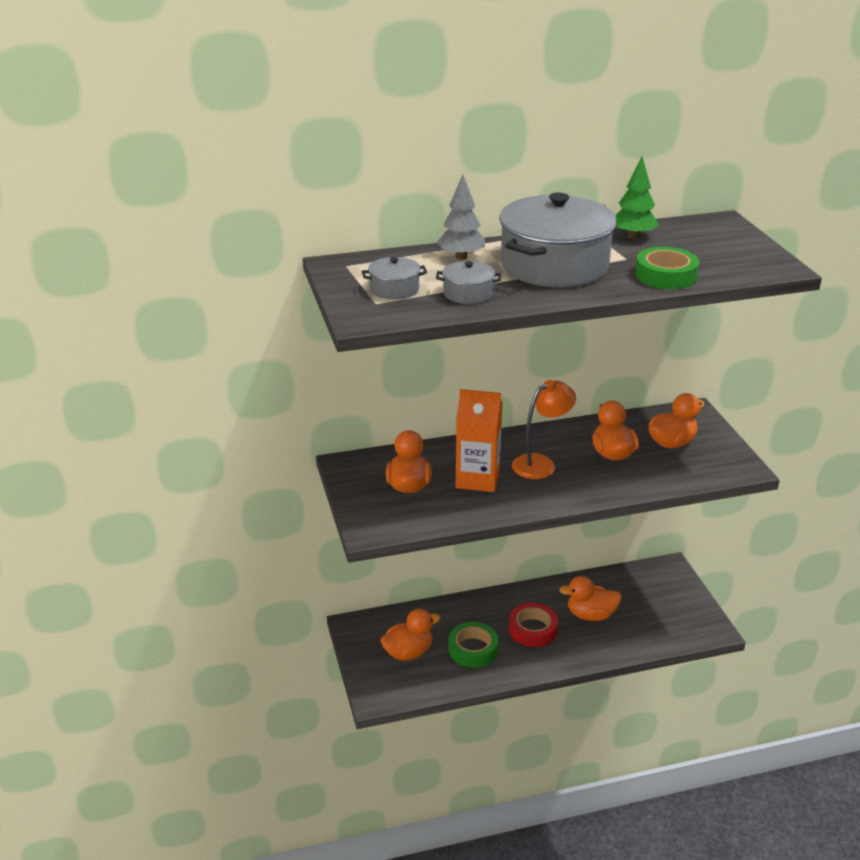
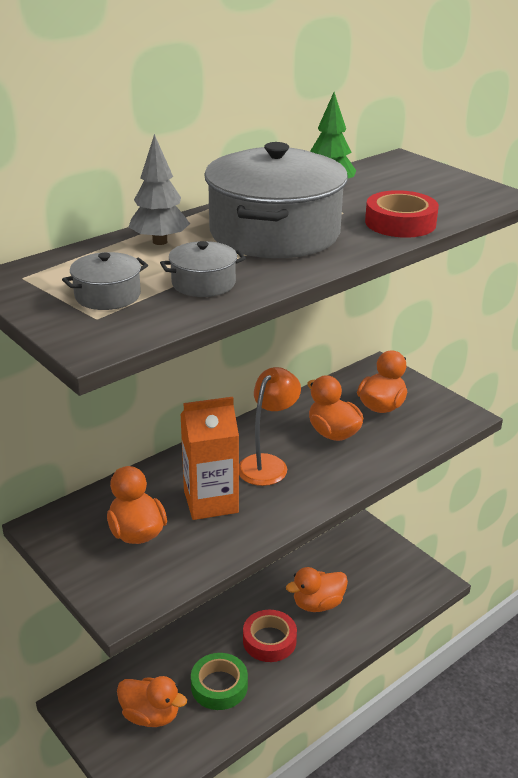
camera: 25 degrees left, 0 degrees up
(408, 652) = (151, 715): orange duck -> orange duck turned 75 degrees clockwise
(665, 275) = (400, 223): green tape -> red tape

